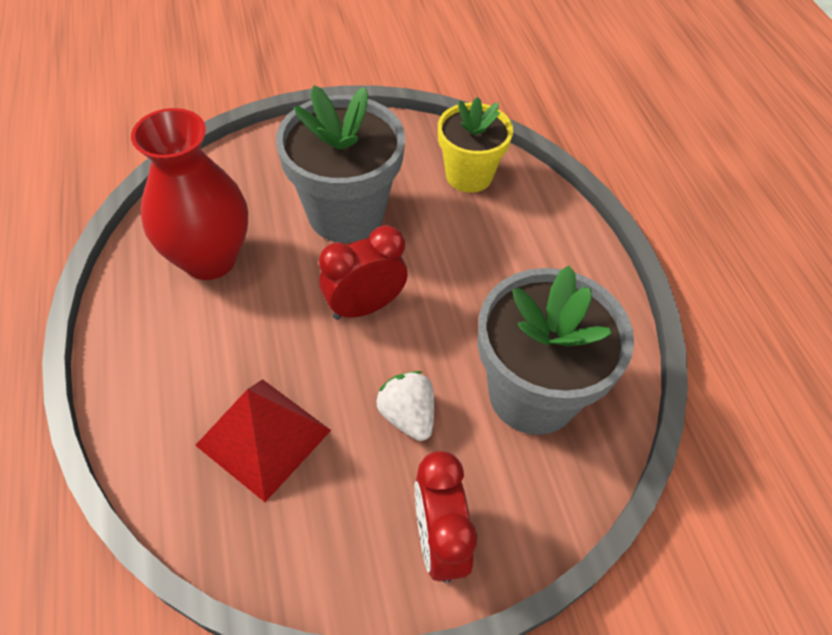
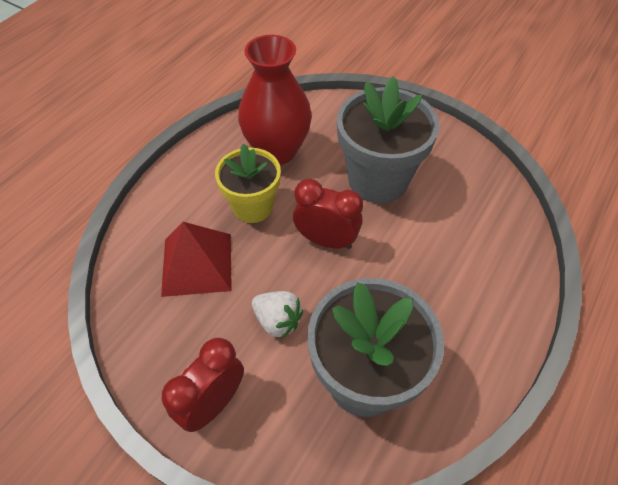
camera: 50 degrees right, 0 degrees up
(407, 416) = (278, 321): white strawberry -> white strawberry turned 105 degrees clockwise
(469, 175) = (486, 213): yellow flower pot -> yellow flower pot (252, 207)

